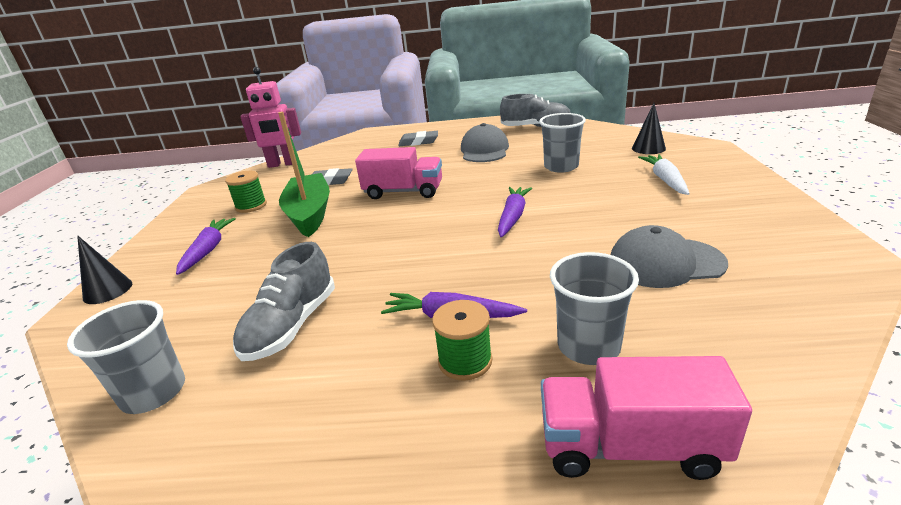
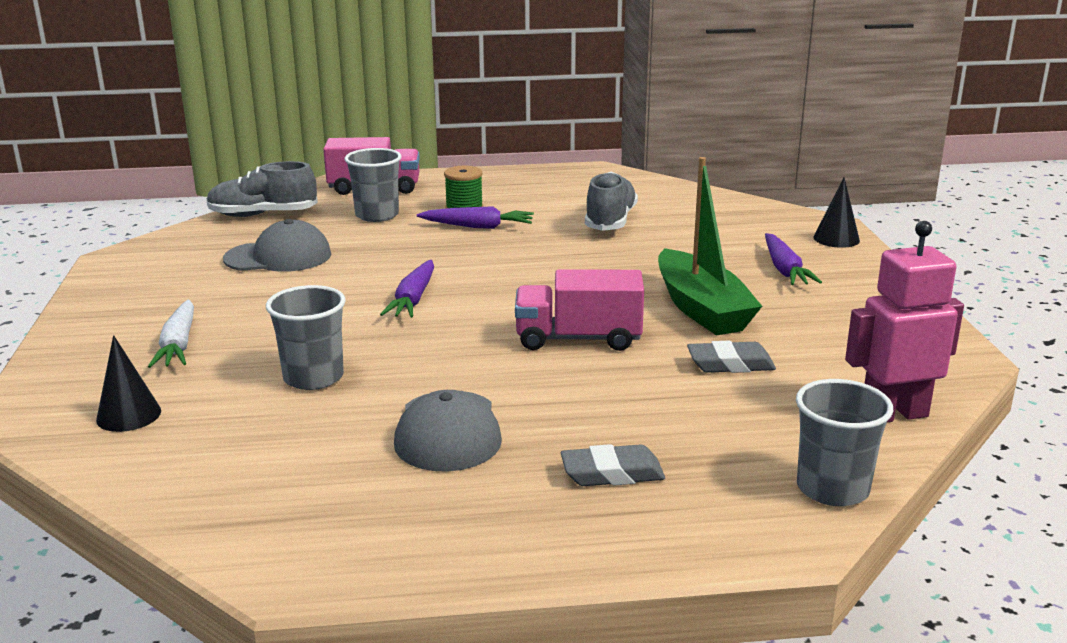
camera: 170 degrees right, 5 degrees down
(154, 392) = (676, 195): grey cup -> grey cup (832, 489)
(251, 206) = (817, 323): green spool -> none
(536, 127) = (308, 516): grey shoe -> grey shoe (263, 215)

